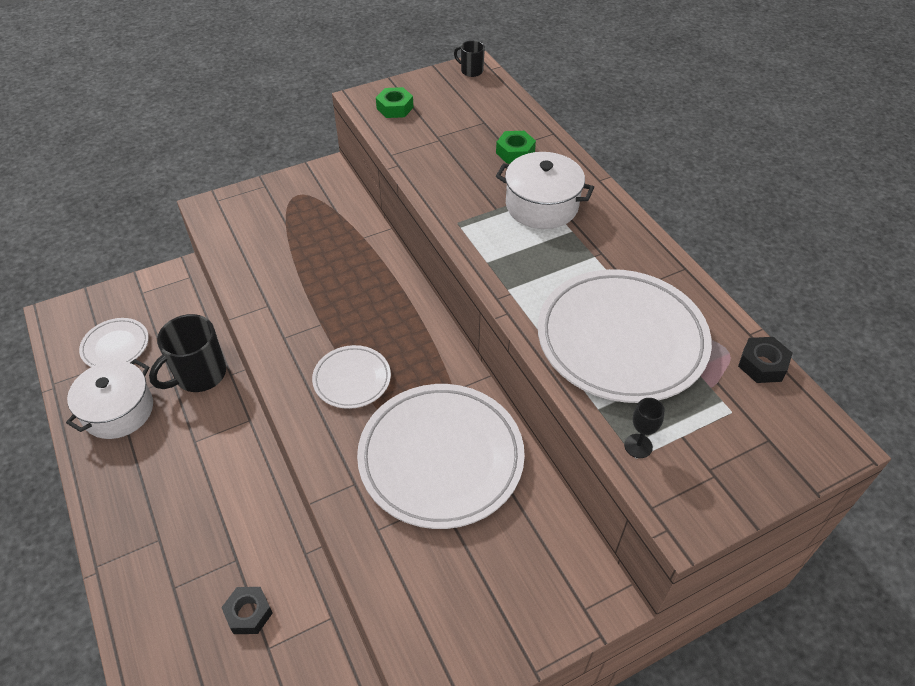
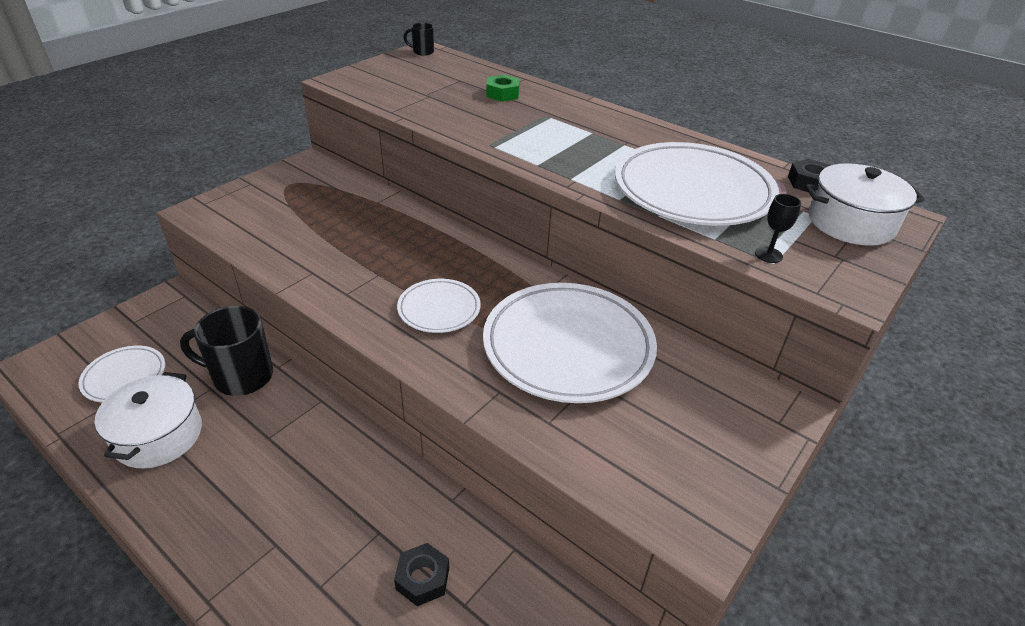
camera: 25 degrees left, 10 degrees down
(199, 375) = (241, 376): black mug -> black mug turned 75 degrees clockwise
(395, 108) = (371, 82): green nut -> none
(541, 205) = (553, 122): white pot -> white pot (851, 223)

